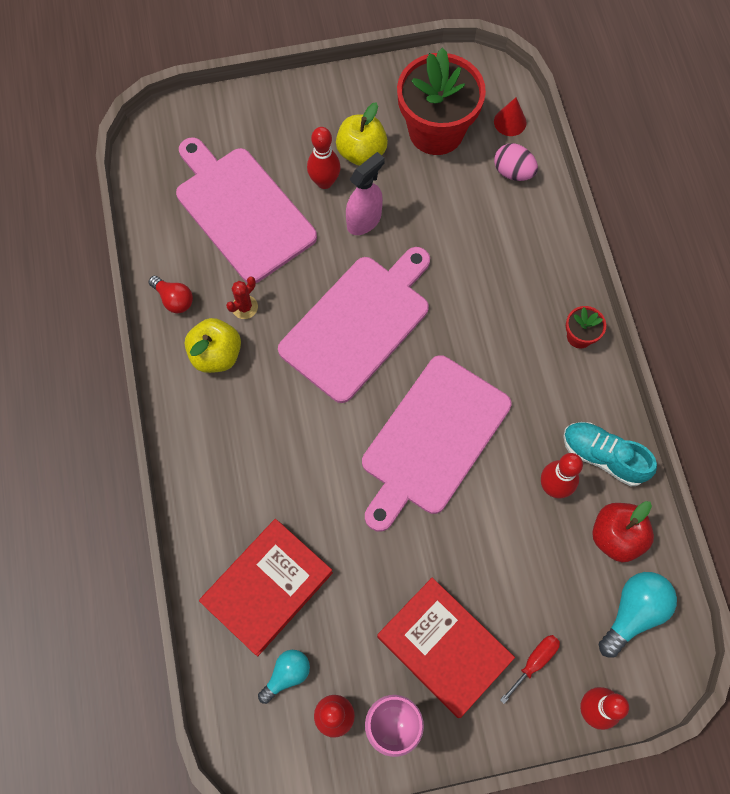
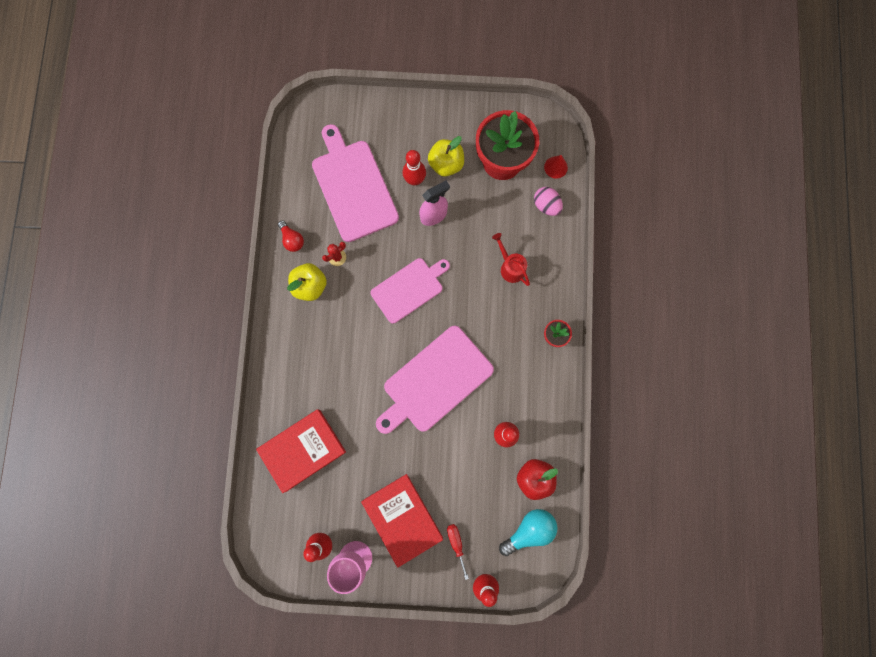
camera: 15 degrees right, 10 degrees up
(287, 675) = (300, 508): turquoise light bulb -> none
(358, 324) = (409, 289): pink cutting board -> pink cutting board, size x0.67
(489, 261) = (510, 267): none -> red watering can
(534, 662) = (456, 543): red screwdriver -> red screwdriver turned 75 degrees counterclockwise
(603, 457) = (543, 423): turquoise shoe -> none

